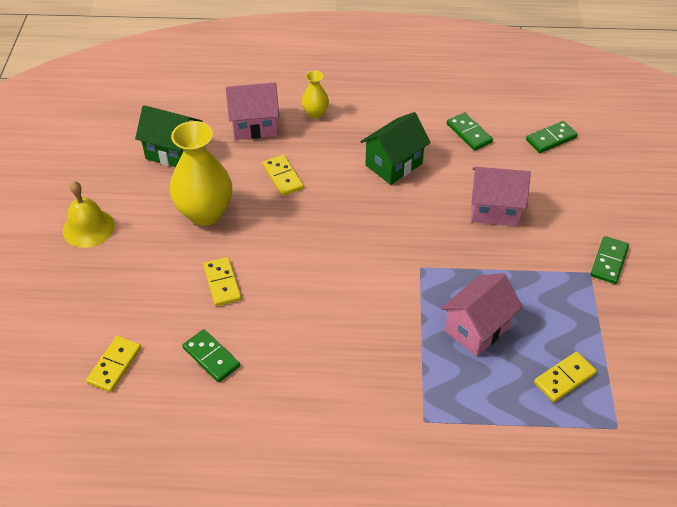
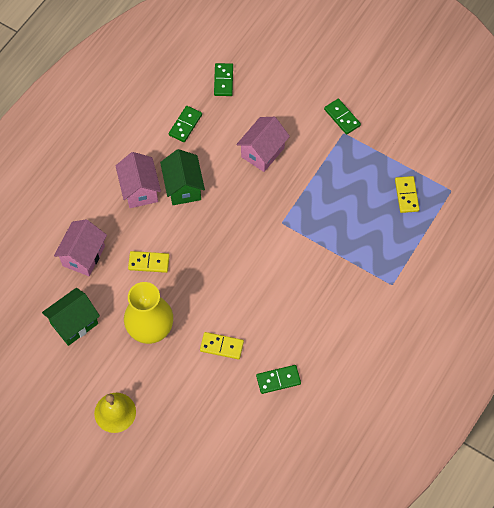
camera: 60 degrees left, 15 degrees up
(114, 365) = (250, 441): yellow domino -> none
(315, 113) = (98, 209): yellow vase -> none
(469, 133) = (185, 125): green domino -> green domino turned 60 degrees counterclockwise
(477, 329) = (346, 219): pink house -> pink house (140, 190)

